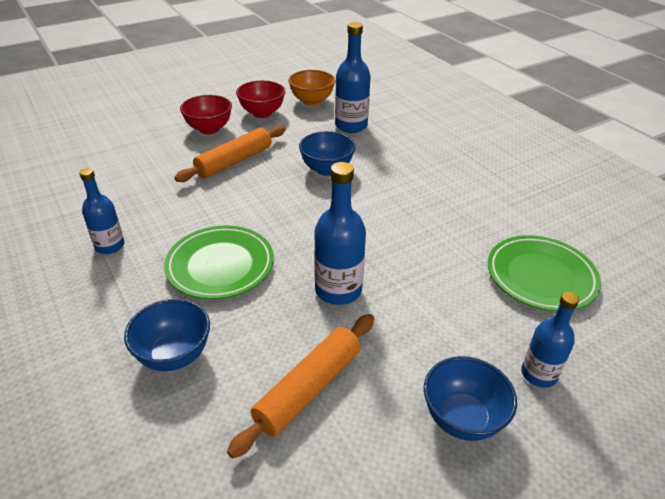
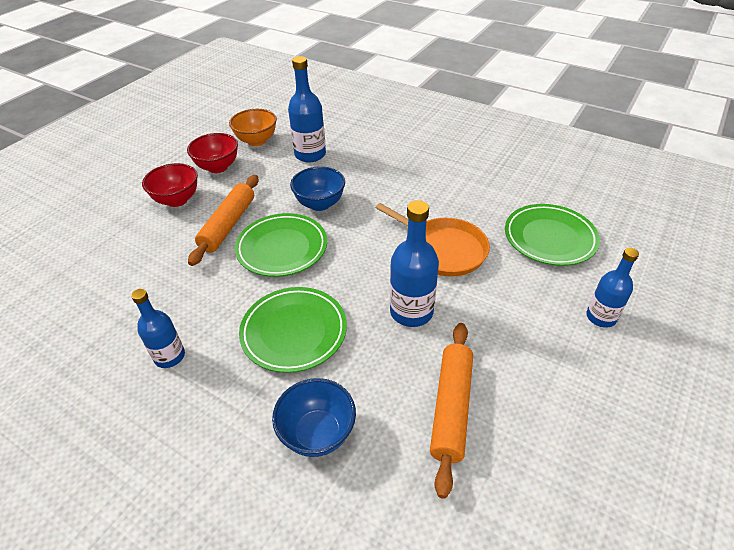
camera: 25 degrees left, 5 degrees up
(264, 195) = (282, 248): none -> green plate
(414, 247) = (443, 249): none -> orange pan
(462, 418) = (576, 377): blue bowl -> none

